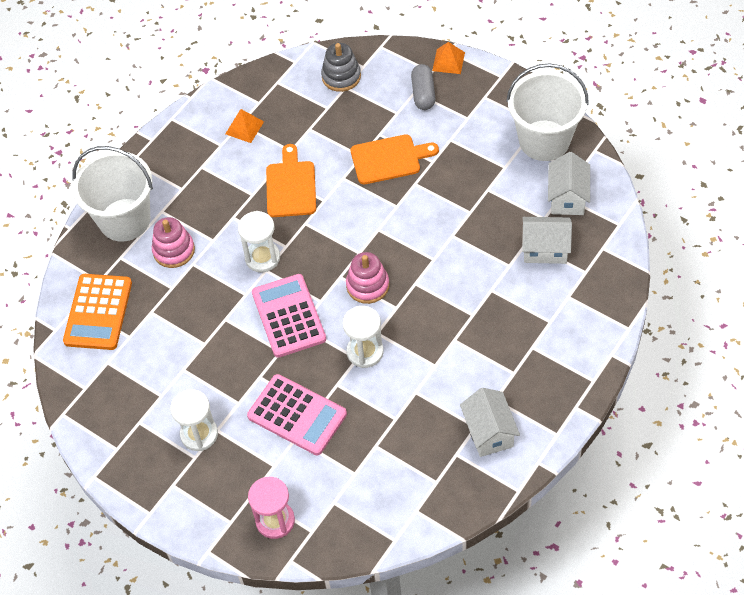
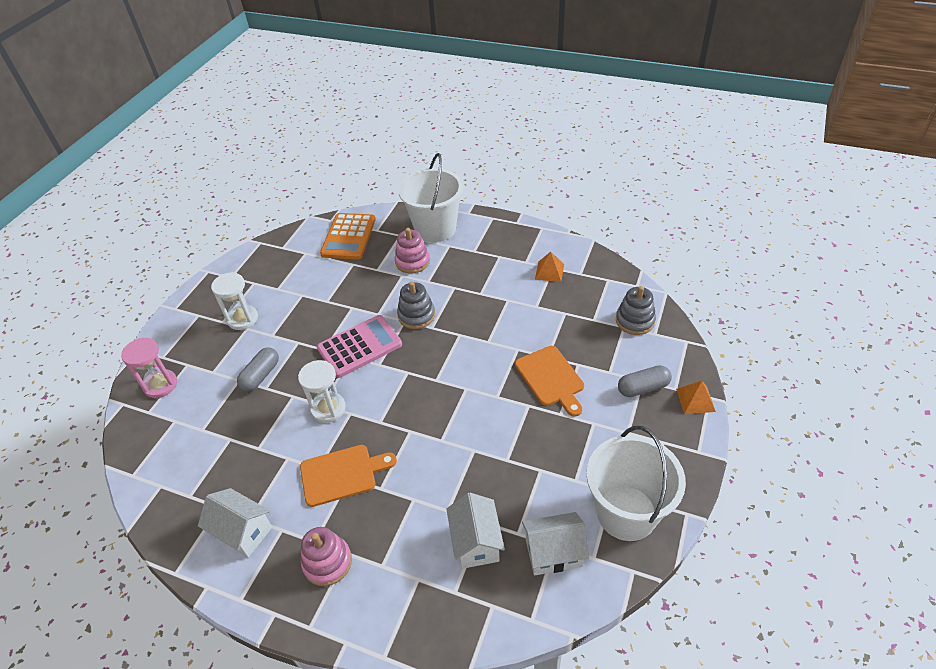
camera: 75 degrees right, 10 degrees down
(98, 312) = (348, 237): orange calculator -> orange calculator turned 75 degrees counterclockwise
(262, 258) = (416, 315): white hourglass -> grey stacking toy
(291, 186) = (497, 315): orange cutting board -> orange cutting board (342, 474)
(297, 415) = (261, 375): pink calculator -> grey capsule
(367, 285) = (401, 394): pink stacking toy -> pink stacking toy (327, 562)
(489, 432) = (243, 532): white house -> white house turned 60 degrees clockwise

